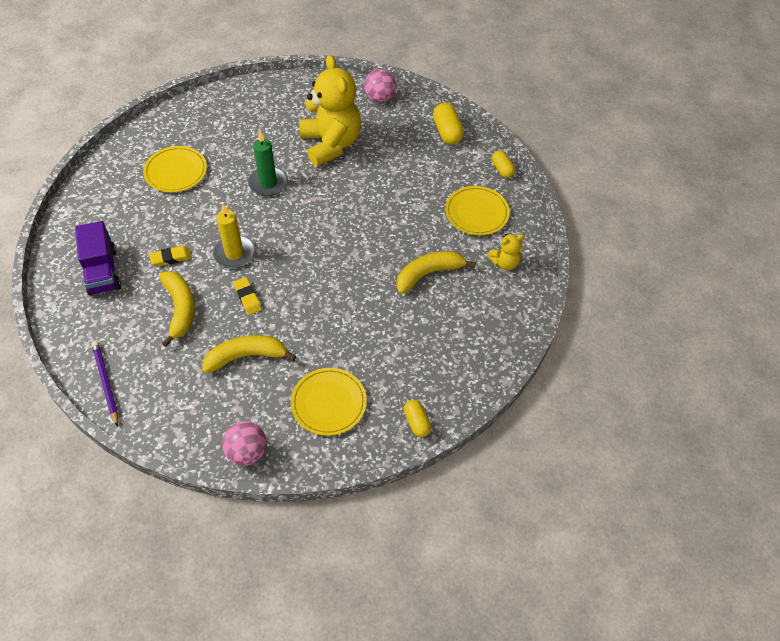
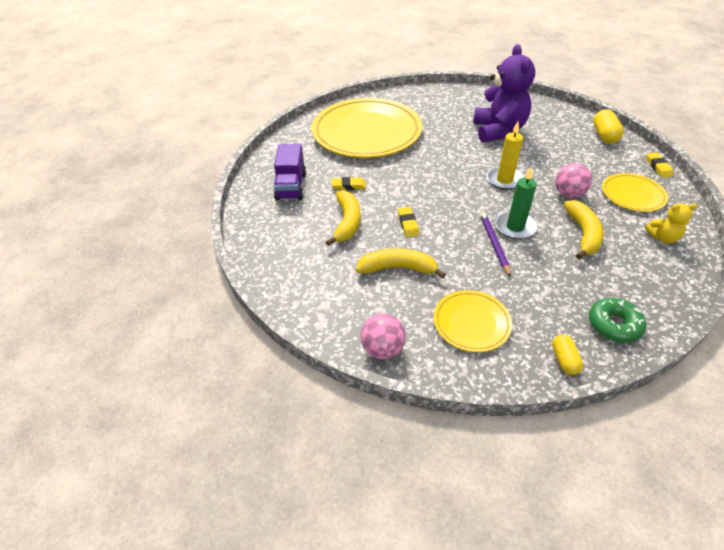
camera: 20 degrees right, 10 degrees down
(106, 383) = (269, 265): purple pencil -> purple pencil (494, 244)
(176, 171) = (366, 132): yellow plate -> yellow plate, size x2.13
(234, 253) = (402, 191): yellow candle -> yellow candle (504, 180)
(268, 183) = (440, 149): green candle -> green candle (515, 227)
(331, 144) = (498, 131): yellow teddy bear -> purple teddy bear
(380, 98) = (544, 107): pink ball -> pink ball (568, 194)
(428, 274) = (583, 234): yellow banana -> yellow banana turned 105 degrees clockwise
(459, 374) = (614, 325): none -> green donut
(502, 169) = (658, 167): yellow capsule -> yellow eraser

